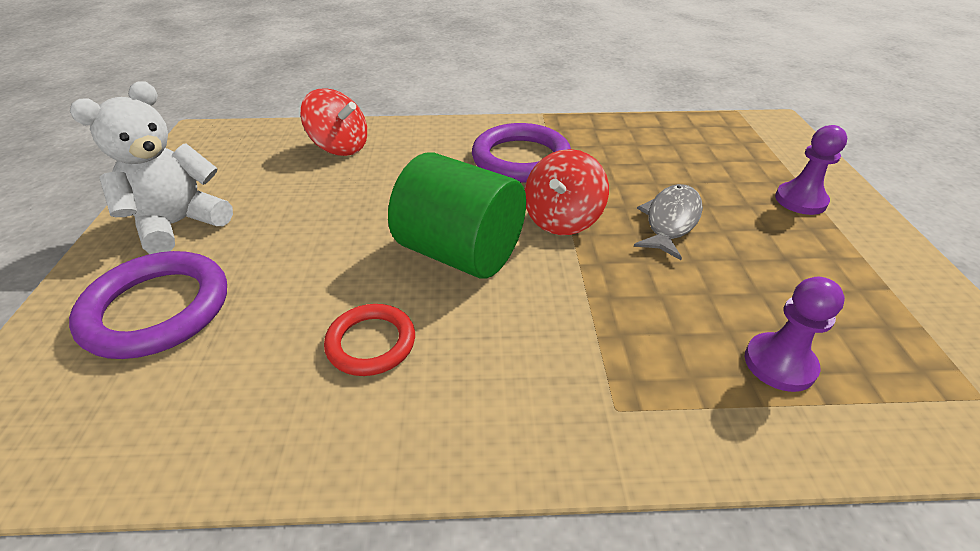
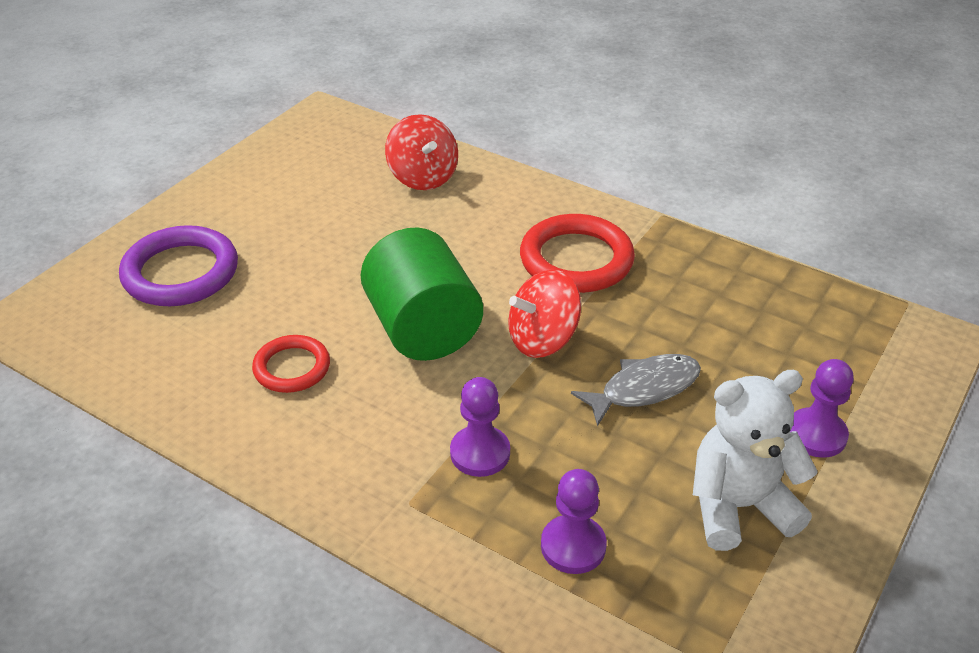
camera: 35 degrees right, 0 degrees up
(179, 224) = (241, 205): white teddy bear -> white teddy bear (738, 506)
(521, 159) = (576, 260): purple ring -> red ring
(621, 328) = (480, 453): none -> purple pawn

